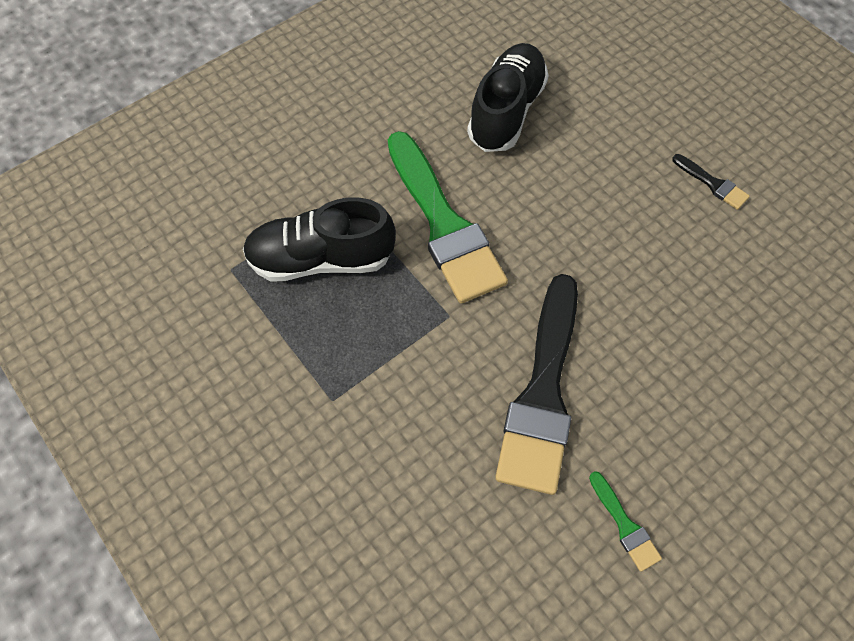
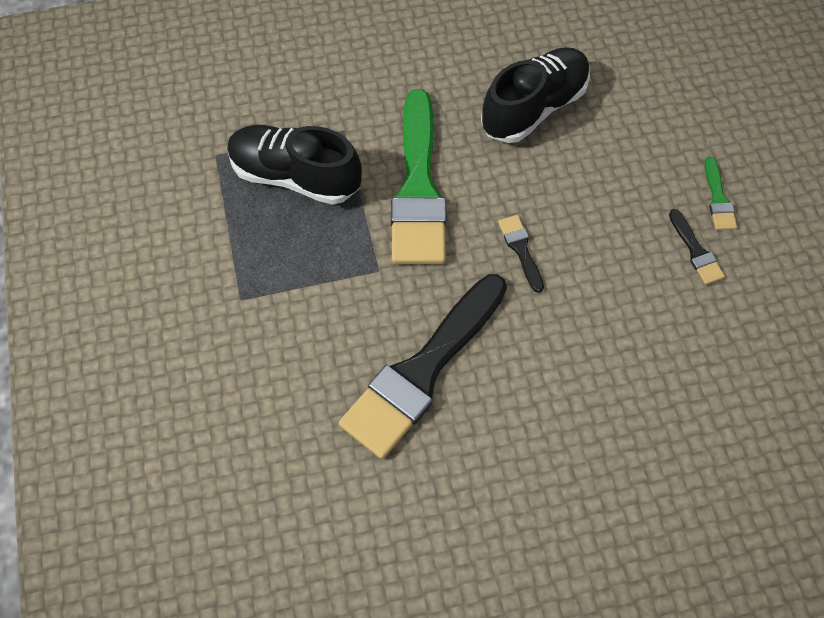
camera: 25 degrees right, 0 degrees up
(566, 243) = (521, 249): none -> black brush
(624, 525) = (430, 513): green brush -> green brush (718, 199)

